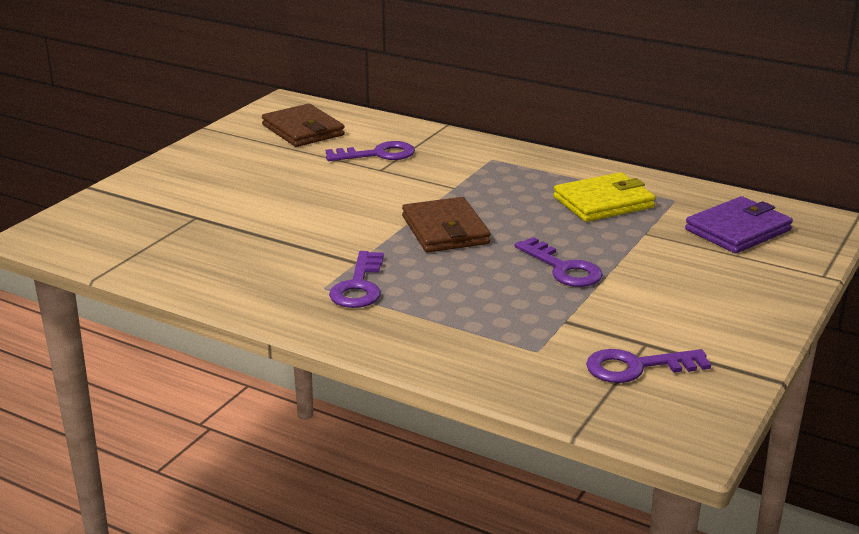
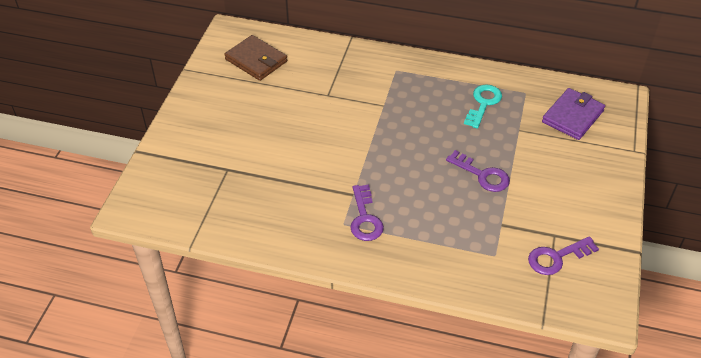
camera: 15 degrees left, 20 degrees up
(377, 154) = (319, 79): purple key -> none
(445, 230) = (395, 151): brown wallet -> none
(603, 202) = (483, 103): yellow wallet -> turquoise key

